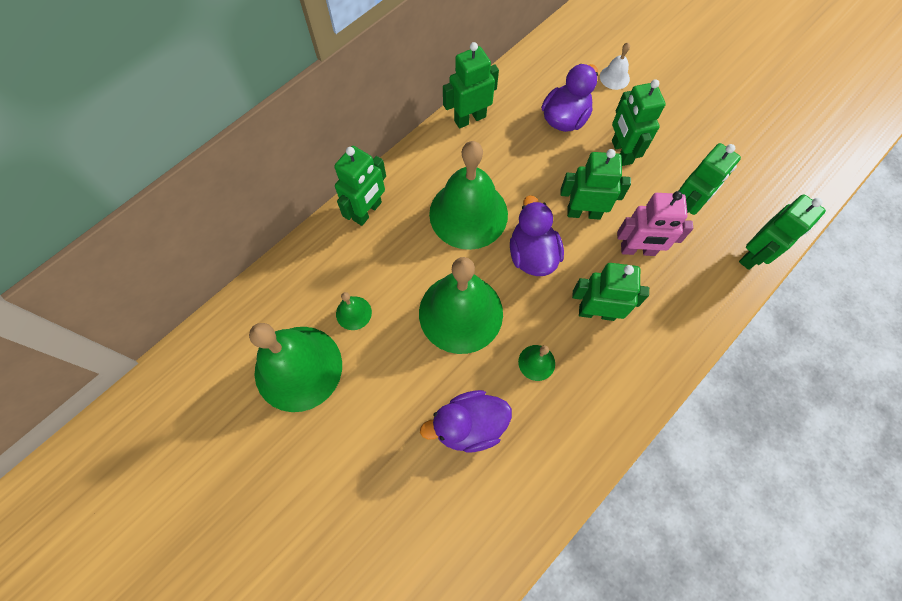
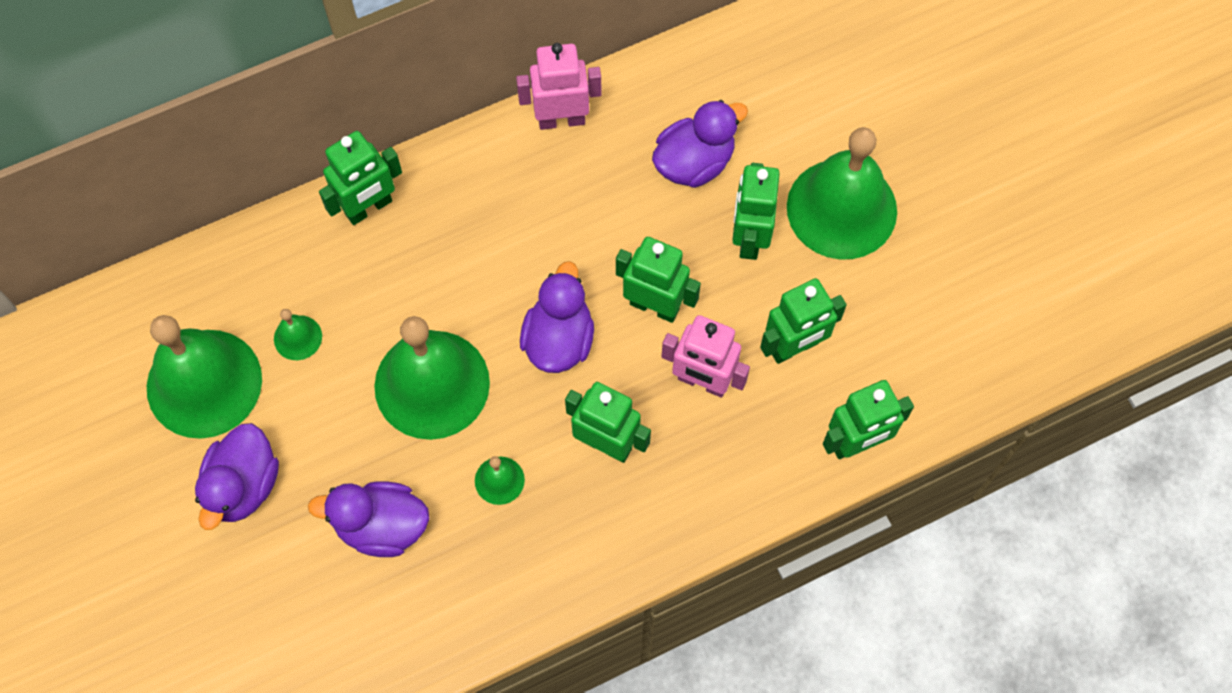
camera: 20 degrees right, 0 degrees up
(356, 432) = (243, 486): none -> purple duck
(468, 214) = (499, 255): green bell -> green bell (841, 208)
(470, 118) = (561, 119): green robot -> pink robot
(614, 77) = (796, 123): white bell -> none

